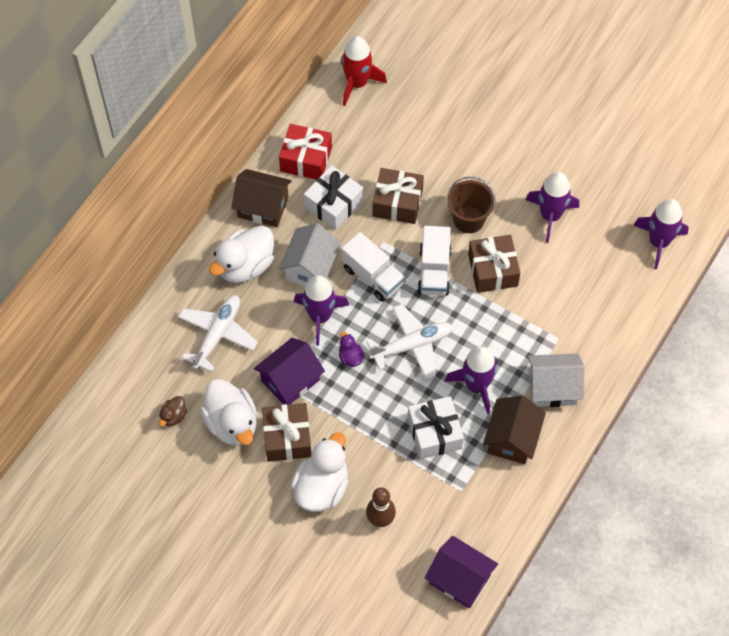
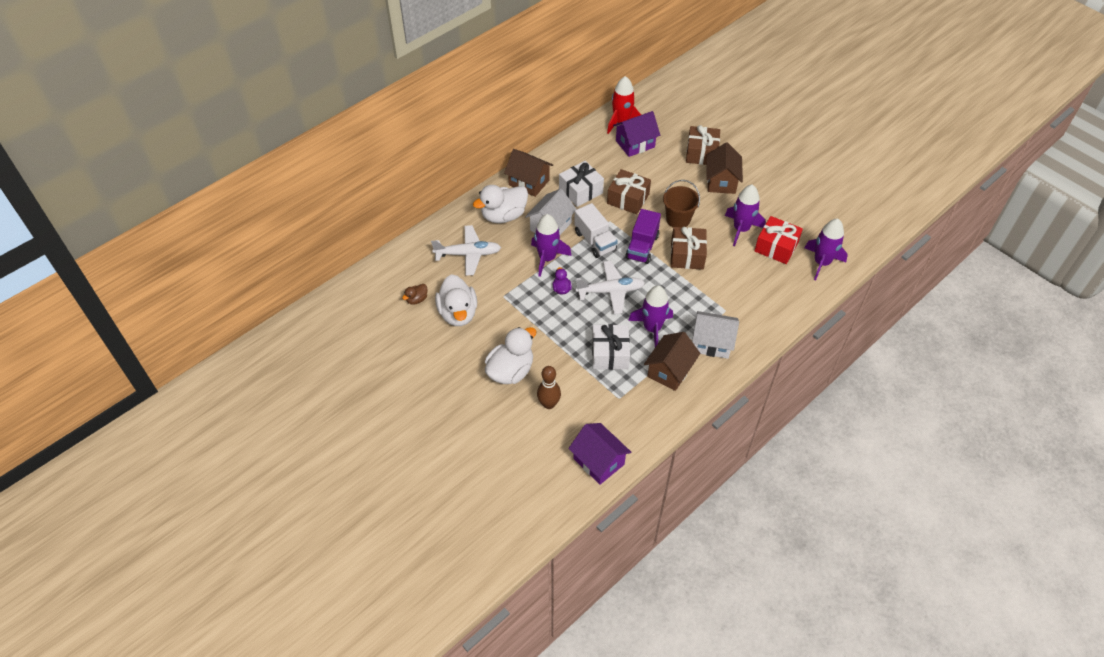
camera: 15 degrees right, 10 degrees down
(217, 334) = (468, 254): white plane -> white plane turned 45 degrees clockwise
(287, 438) = (496, 332): brown gift -> brown gift (701, 153)
(290, 380) = (511, 295): purple house -> purple house (635, 144)
(306, 159) = (569, 160): red gift -> red gift (776, 247)
(434, 271) = (642, 247): white truck -> purple truck
(509, 148) = (721, 181): none -> brown house

